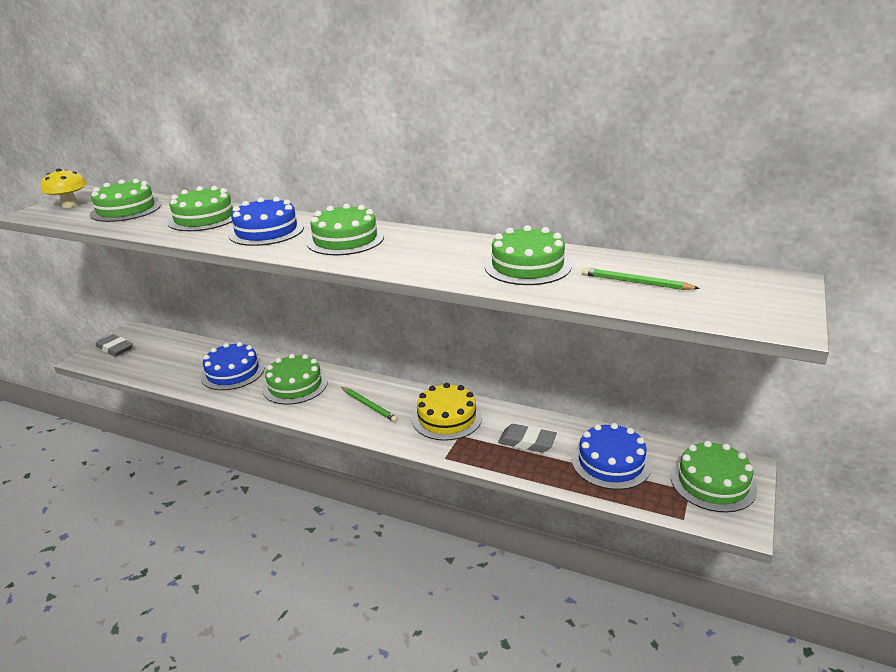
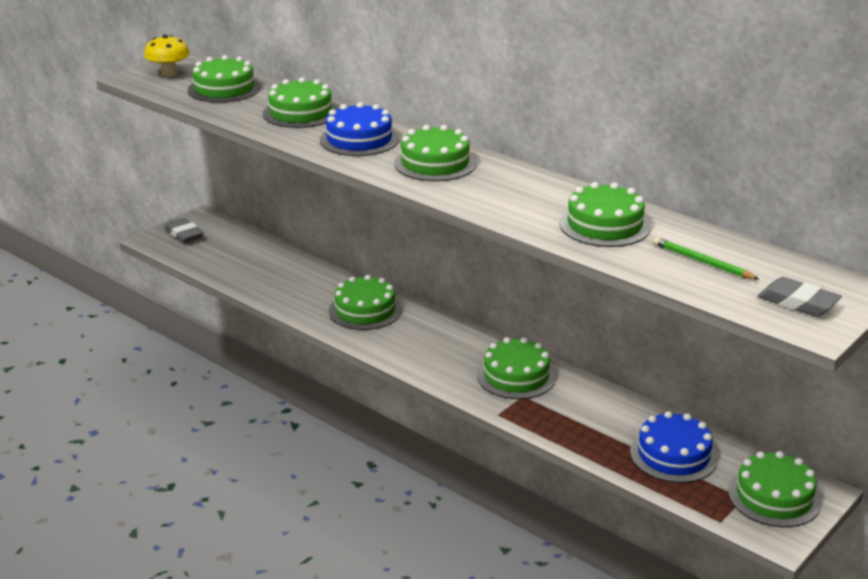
camera: 15 degrees right, 0 degrees up
(232, 372) = (302, 284): blue cake -> none
(369, 406) = (437, 347): green pencil -> none
(447, 418) = (516, 376): yellow cake -> green cake
(527, 442) = (592, 417): grey eraser -> grey eraser (798, 303)

